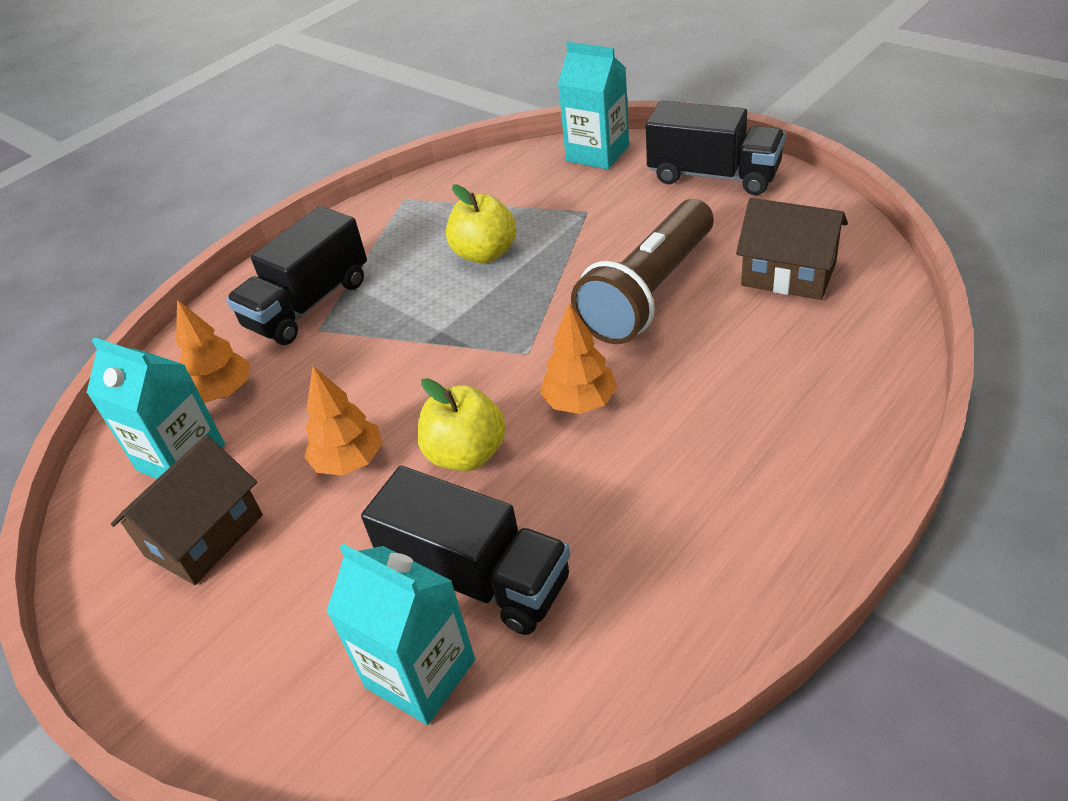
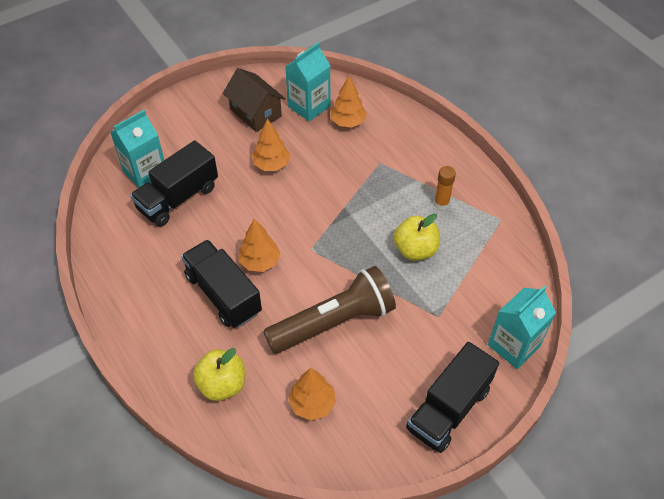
camera: 100 degrees right, 10 degrees up
(308, 304) = (405, 161): black truck -> black truck (223, 294)
(389, 251) = (441, 203): none -> orange glue stick
(466, 454) = (250, 208): yellow apple -> yellow apple (222, 384)
(649, 292) = (333, 322): brown flashlight -> brown flashlight turned 105 degrees clockwise
(788, 274) = (312, 404): brown house -> orange tree

